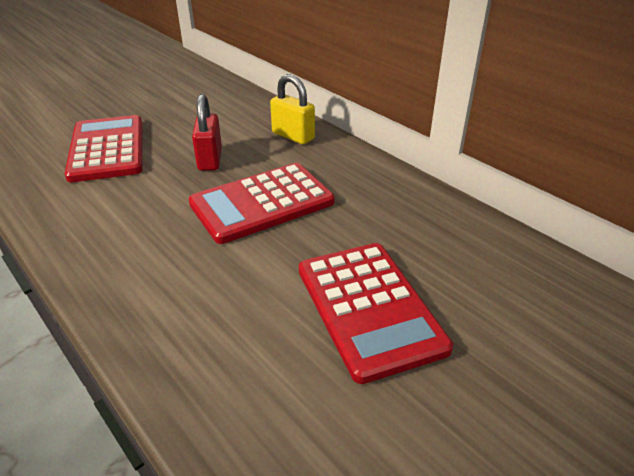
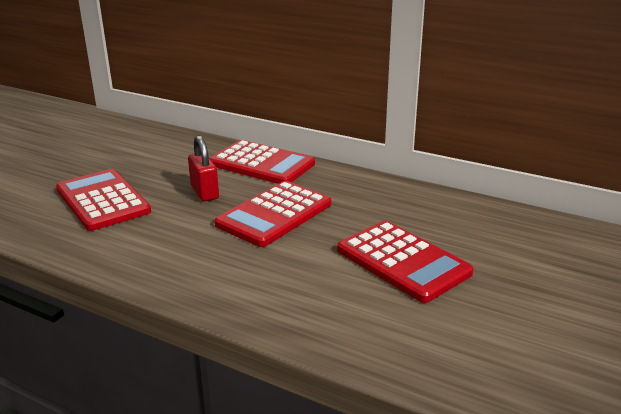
camera: 20 degrees left, 10 degrees down
(293, 136) = (262, 164): yellow padlock -> red calculator

